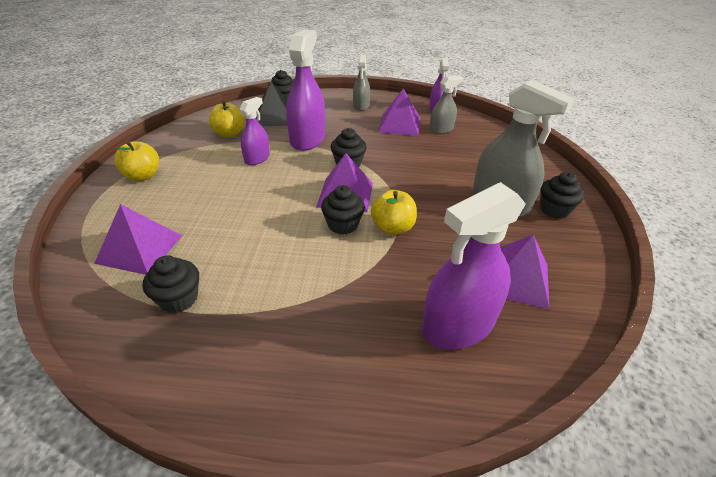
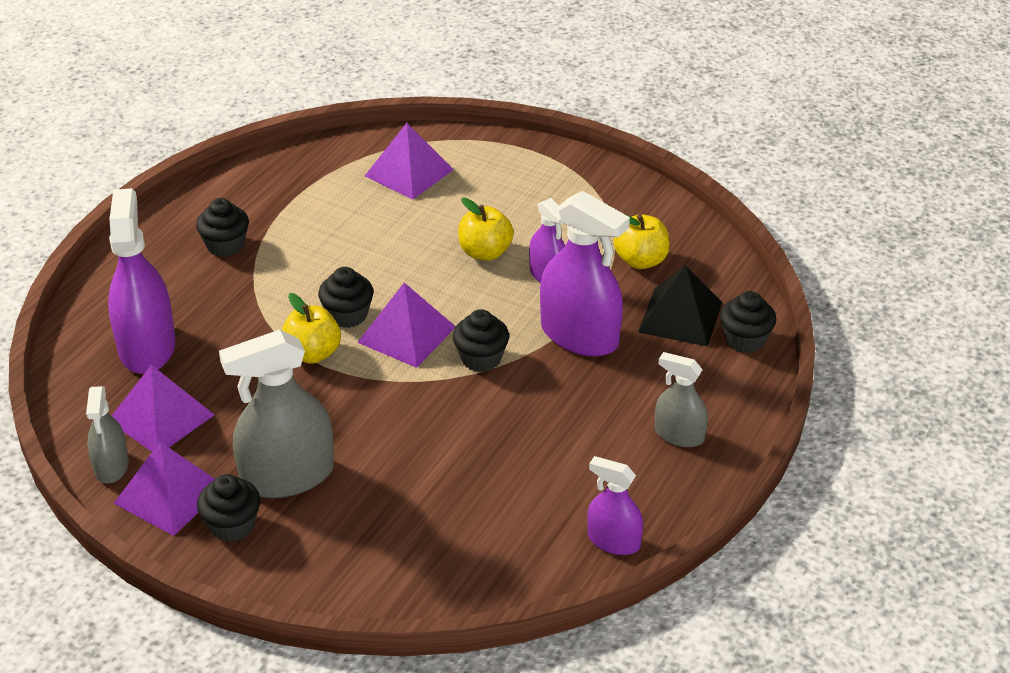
camera: 115 degrees right, 0 degrees up
(143, 176) = (557, 179): yellow apple -> yellow apple (485, 252)
(179, 299) = (318, 190): black cupcake -> black cupcake (225, 245)
(399, 124) = (575, 460): purple pyramid -> purple pyramid (170, 494)
(441, 130) = (527, 509): grey spray bottle -> grey spray bottle (111, 466)

